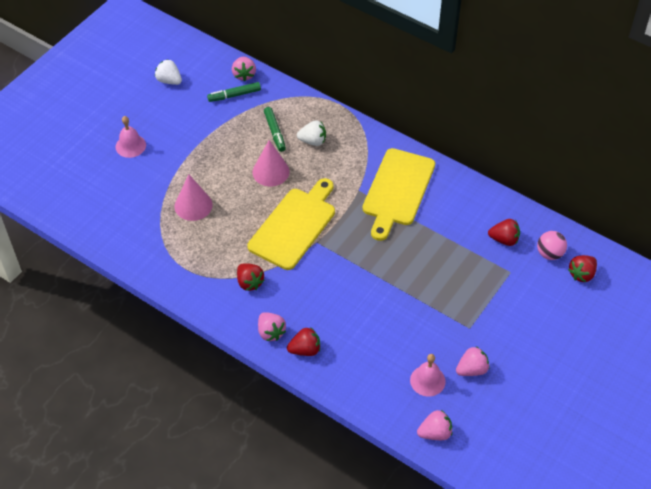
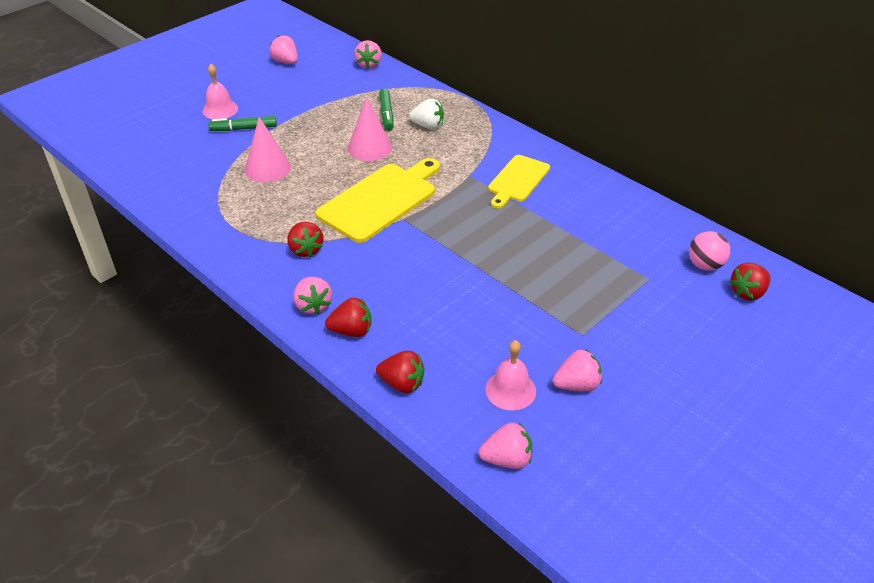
camera: 10 degrees right, 10 degrees down
(169, 80) = (286, 62): white strawberry -> pink strawberry
(234, 95) = (352, 80): green marker -> green marker (243, 128)
(398, 190) = (517, 180): yellow cutting board -> yellow cutting board, size x0.62
(504, 239) = (645, 243): red strawberry -> red strawberry (402, 383)

